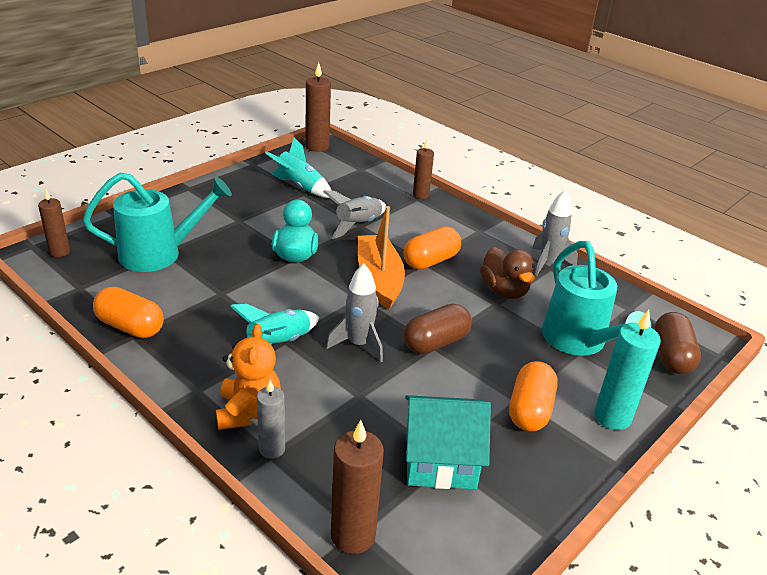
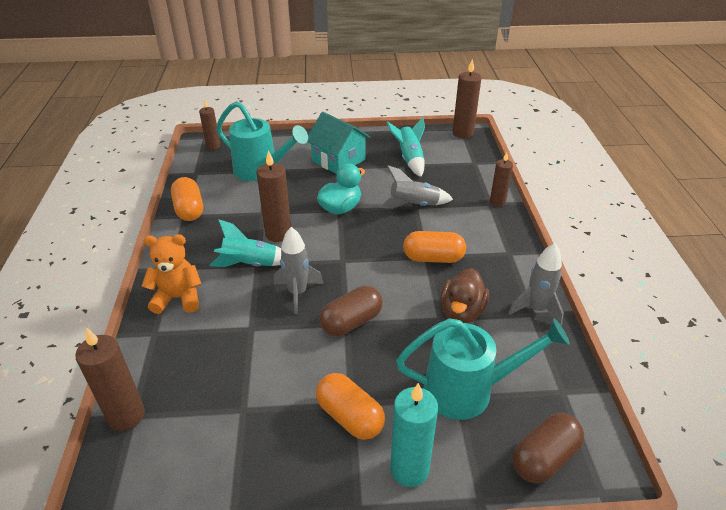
camera: 45 degrees right, 5 degrees up
(248, 411) = (178, 298): orange teddy bear -> orange teddy bear turned 135 degrees counterclockwise
(266, 304) = (278, 234): none -> brown candle
(272, 449) = (159, 330): grey candle -> none
(379, 279) = (375, 253): orange boat -> none
(435, 342) = (351, 322): brown capsule -> brown capsule turned 45 degrees counterclockwise
(440, 460) = (239, 407): turquoise house -> turquoise house (338, 160)
(530, 410) = (350, 416): orange capsule -> orange capsule turned 75 degrees clockwise
(578, 342) = (469, 390): turquoise watering can -> turquoise watering can turned 120 degrees counterclockwise

